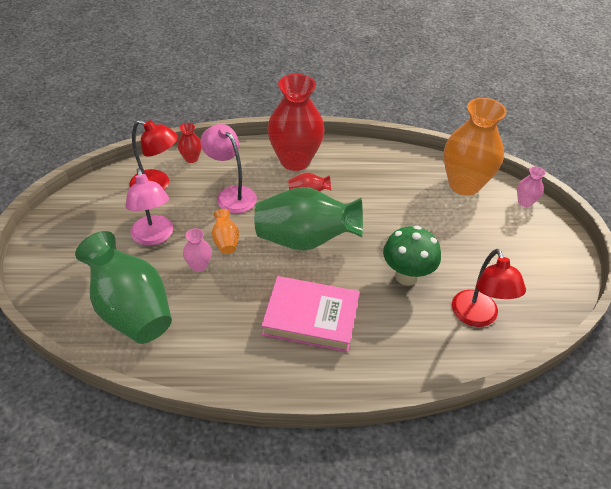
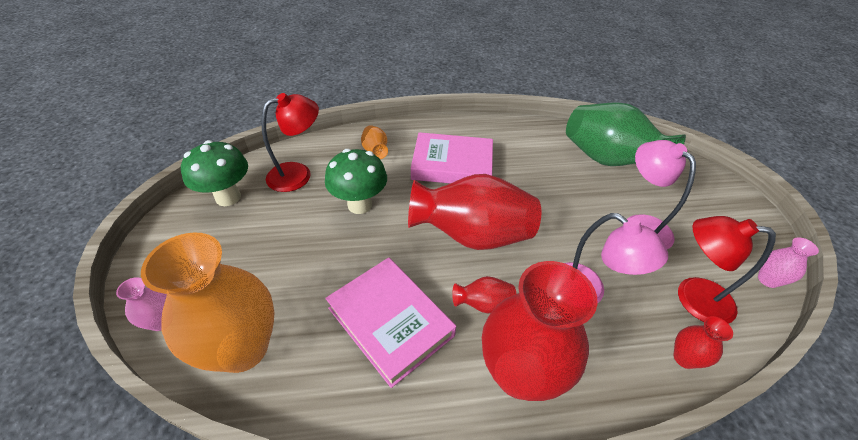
camera: 175 degrees right, 0 degrees up
(199, 266) = (573, 199): pink vase -> pink vase (768, 280)
(226, 241) = (560, 227): orange vase -> orange vase (375, 151)
(305, 240) = (472, 236): green vase -> red vase
(372, 190) = (390, 322): none -> pink book
(477, 317) = (298, 174): red lamp -> red lamp turned 75 degrees clockwise
(535, 294) = (228, 197): none -> green mushroom

